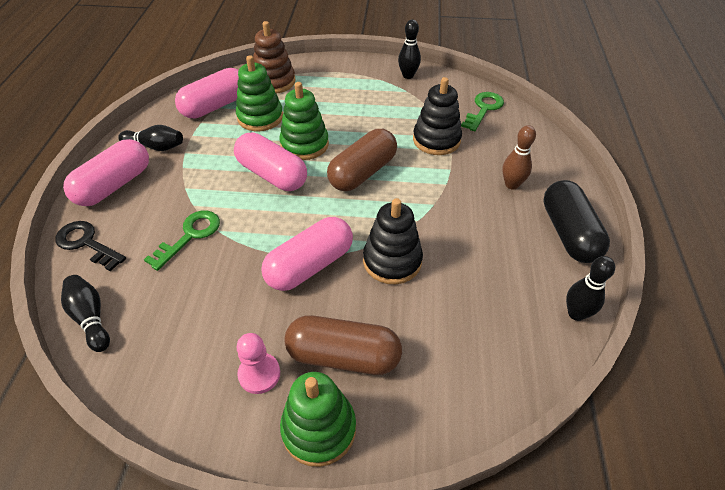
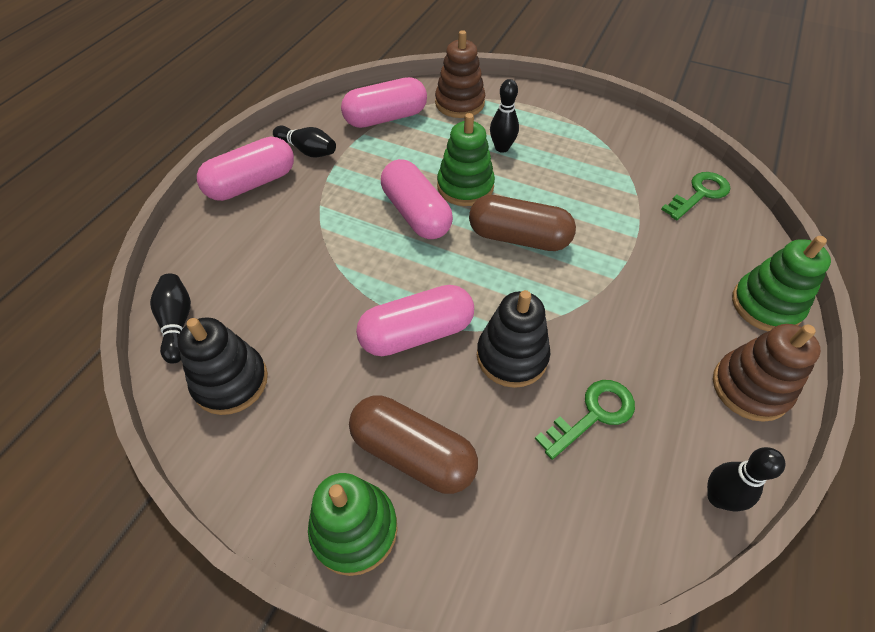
camera: 20 degrees right, 5 degrees up
(86, 243) = (202, 241): black key -> none
(190, 235) = (305, 261): green key -> green key (593, 414)
(259, 374) = (316, 442): pink pawn -> none
(260, 117) = (428, 142): green stacking toy -> green stacking toy (766, 305)
(362, 172) = (519, 238): brown capsule -> brown capsule turned 45 degrees clockwise
(408, 75) = (619, 129): black bowling pin -> black bowling pin (502, 148)
(436, 140) = (623, 219): black stacking toy -> black stacking toy (231, 381)
(511, 184) = (698, 302): brown bowling pin -> none
(568, 233) = (750, 388): black capsule -> brown stacking toy

